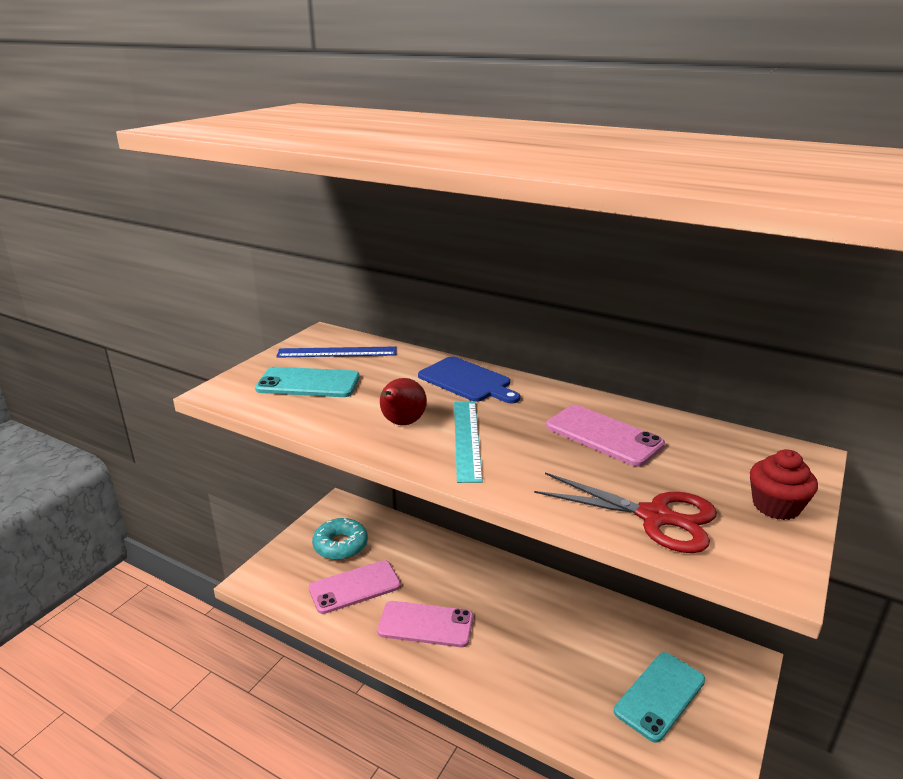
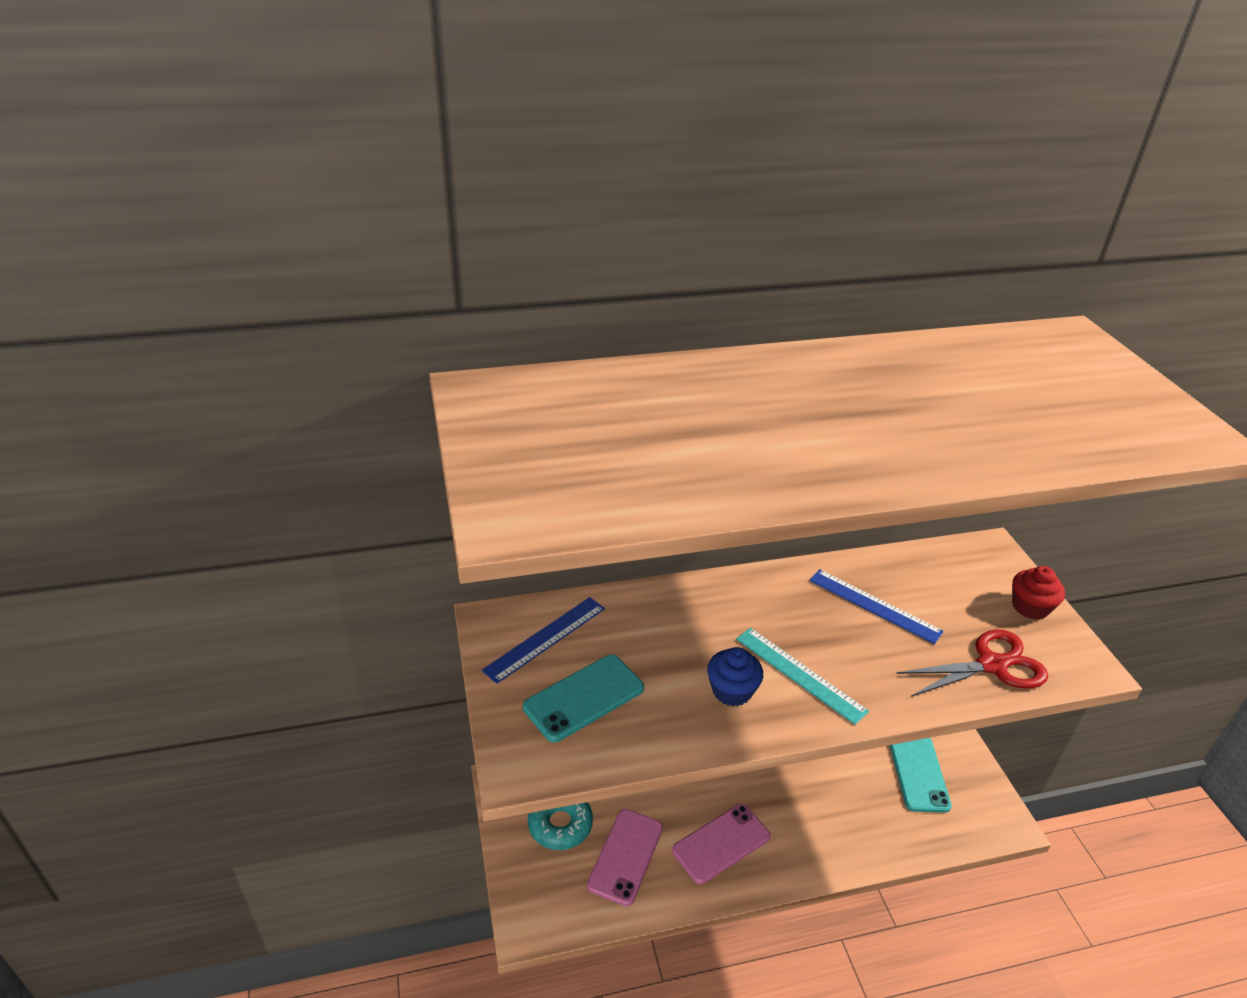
camera: 45 degrees left, 10 degrees up
(402, 423) = (732, 691): red pear -> blue cupcake
(467, 381) = (708, 605): blue cutting board -> none
(603, 435) = (874, 605): pink phone -> blue ruler

